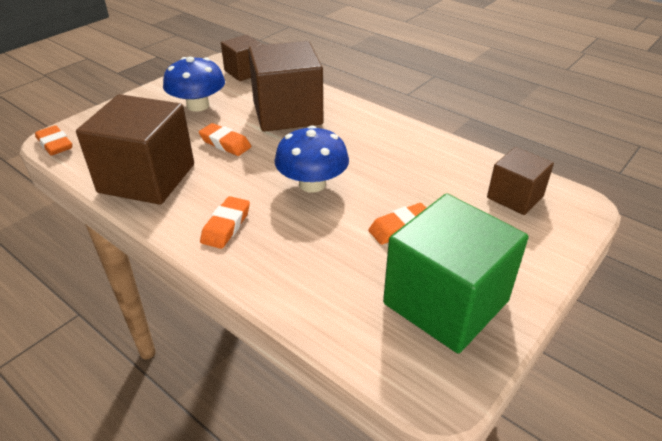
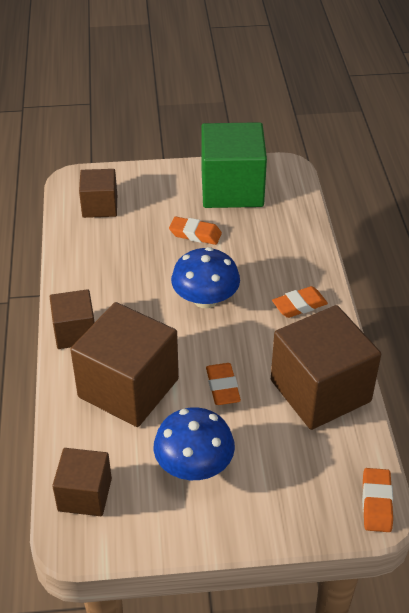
camera: 135 degrees left, 5 degrees up
(367, 117) = (75, 332): none -> brown cube

